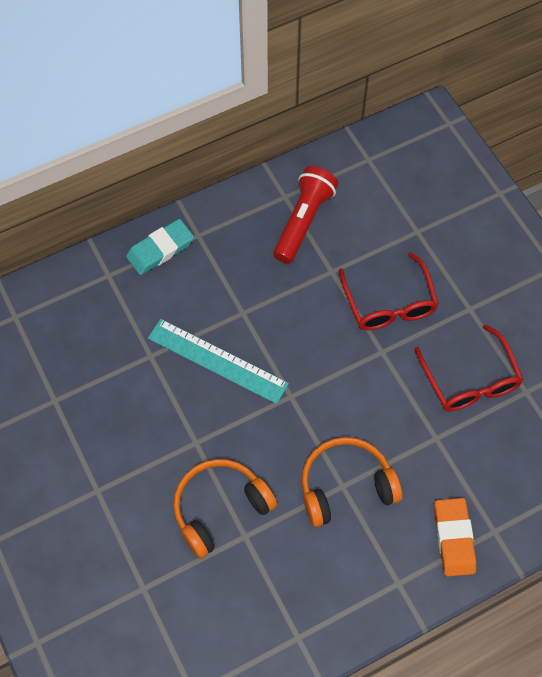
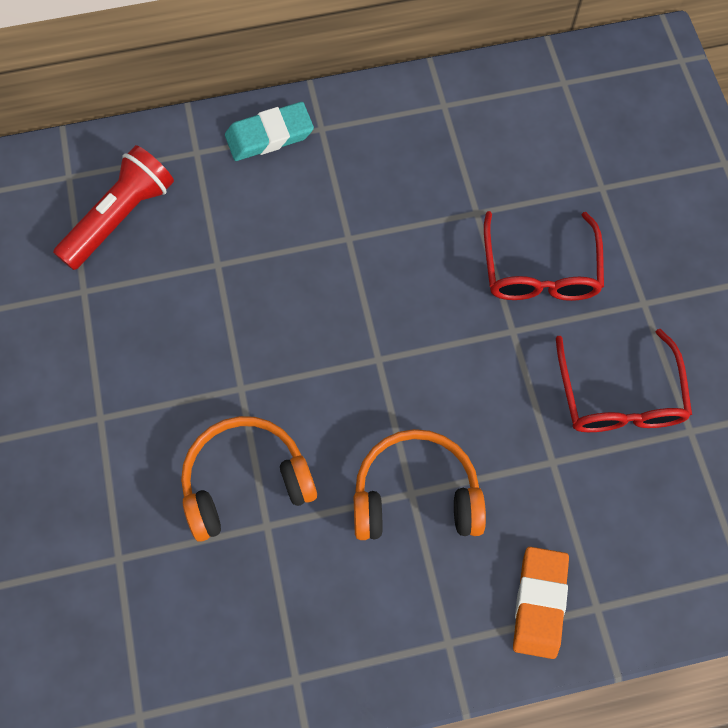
camera: 15 degrees right, 5 degrees up
(217, 361) = (298, 291): turquoise ruler -> none
(303, 221) = (458, 141): red flashlight -> red flashlight (120, 218)

